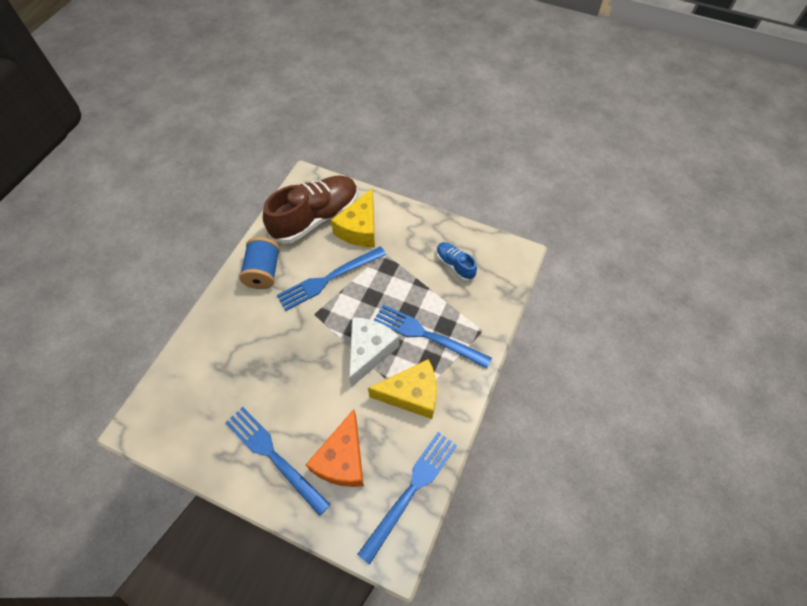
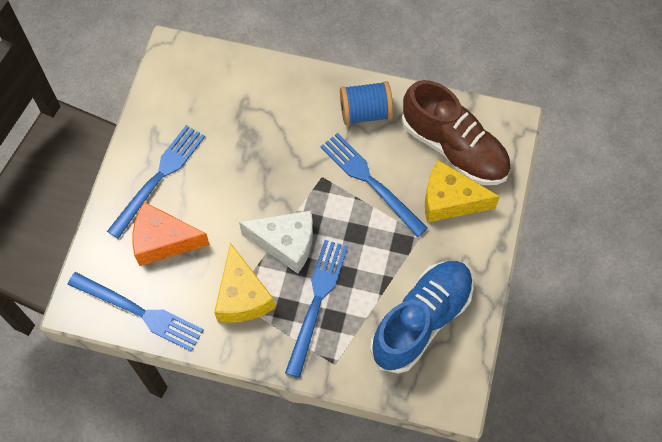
camera: 80 degrees right, 5 degrees up
(455, 265) = (421, 321): blue shoe -> blue shoe, size x2.08

